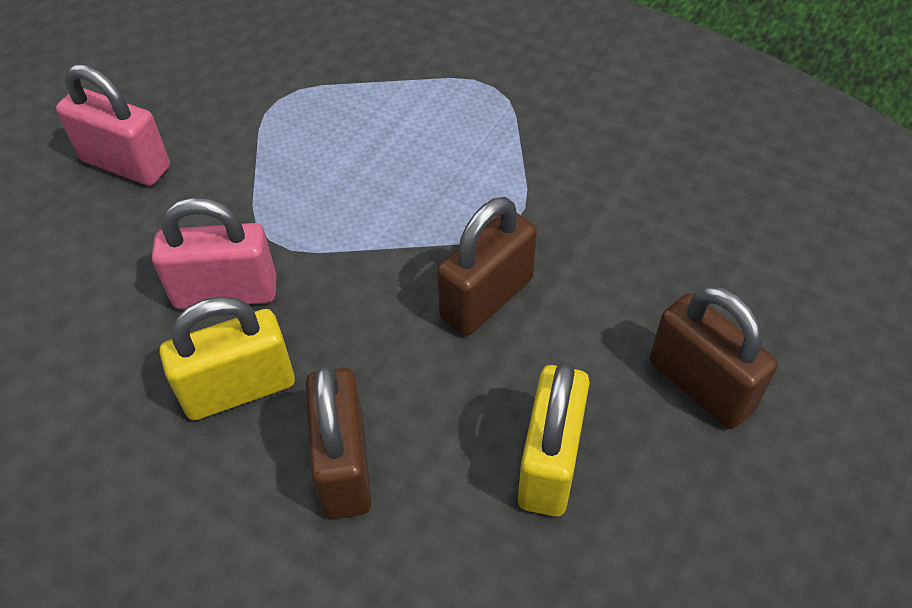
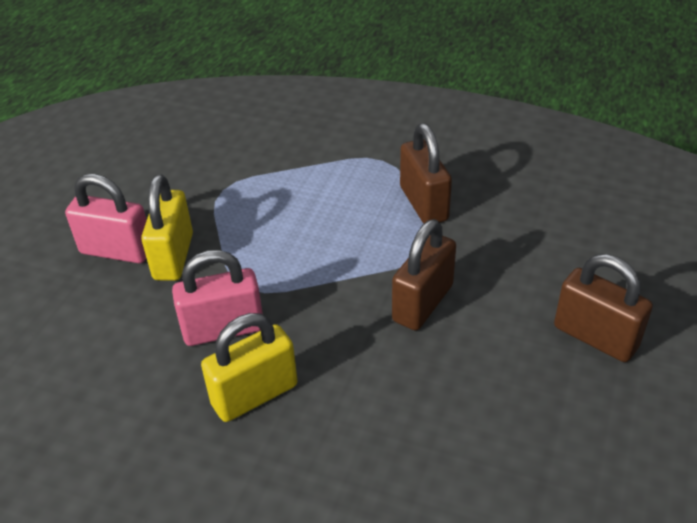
camera: 10 degrees left, 10 degrees down
(344, 465) = (352, 434): brown padlock -> brown padlock (424, 204)
(550, 463) = (504, 406): yellow padlock -> yellow padlock (174, 256)

